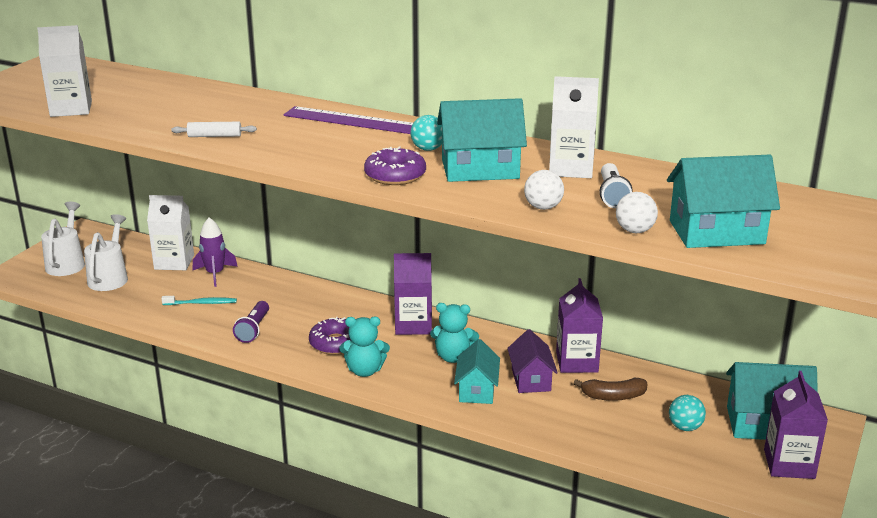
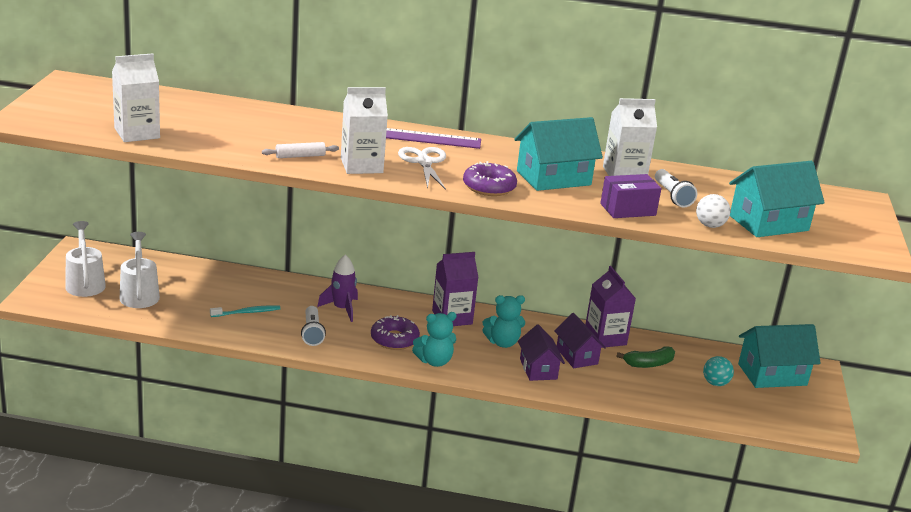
camera: 20 degrees left, 0 degrees up
(174, 262) = (193, 275): white carton -> white carton (361, 165)
(215, 274) = (241, 283): purple rocket -> purple rocket (342, 309)
(253, 329) = (312, 333): purple flashlight -> white flashlight
(344, 147) = (424, 162): none -> white scissors
(428, 149) = (497, 161): turquoise ball -> none
(477, 390) = (538, 369): turquoise house -> purple house
(543, 207) = (628, 209): white ball -> purple box
(613, 396) = (648, 364): brown banana -> green banana
(789, 464) = (803, 404): purple carton -> none

